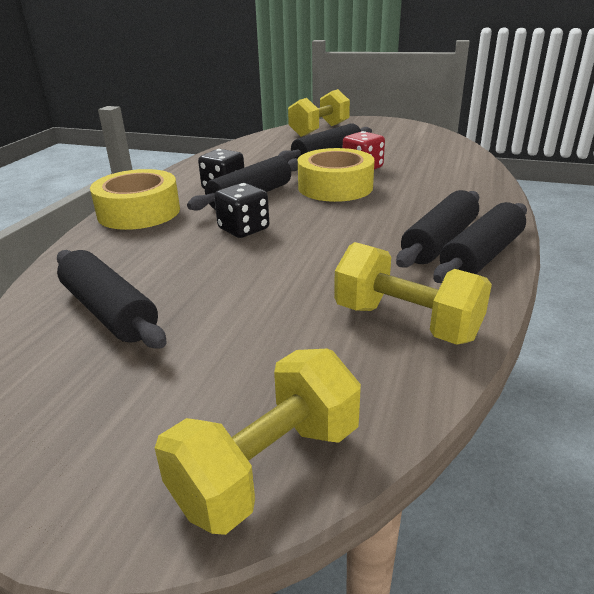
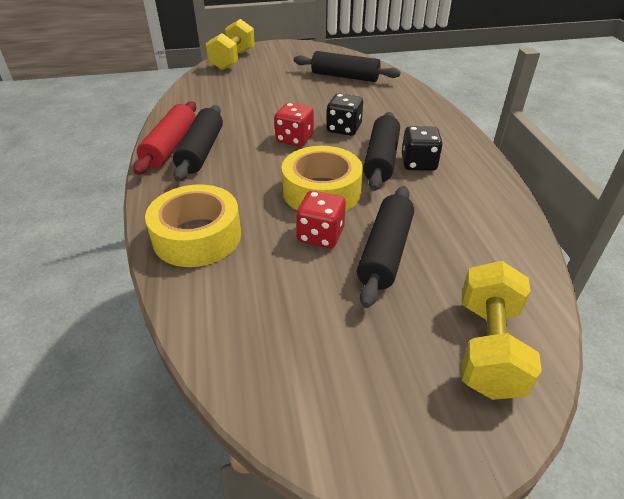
camera: 150 degrees right, 10 degrees up
(139, 212) = (436, 124): yellow tape -> yellow tape (197, 236)
(314, 231) = (294, 139): none -> red dice
(406, 322) = (206, 101): yellow dumbbell -> none
(481, 256) = (170, 146): black rolling pin -> red rolling pin

